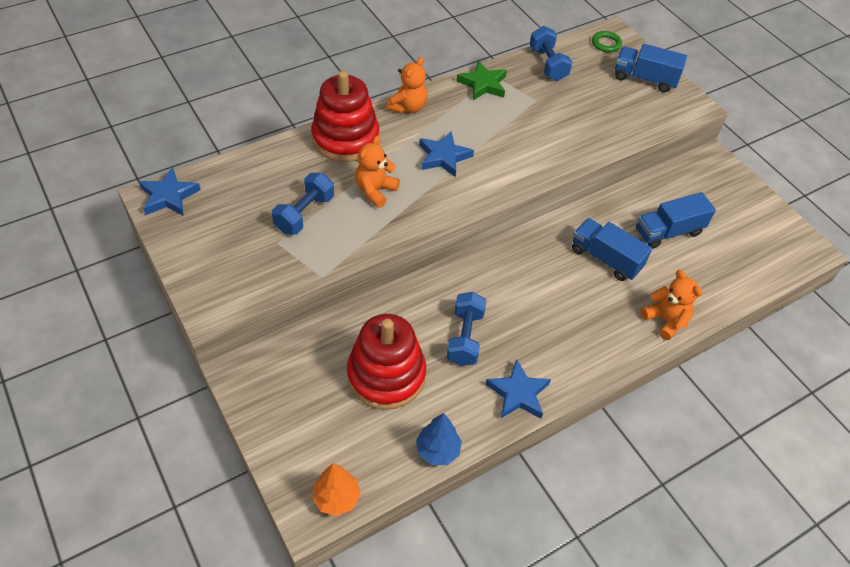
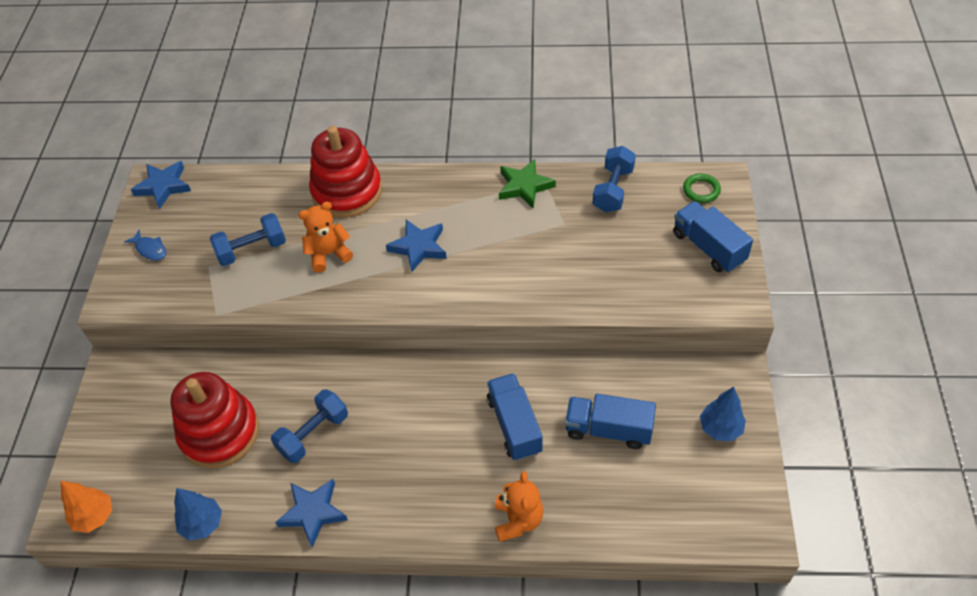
camera: 40 degrees right, 0 degrees up
(207, 251) = (150, 249): none -> blue fish
(408, 107) = (430, 182): orange teddy bear -> none
(733, 198) = (720, 428): none -> blue tree

